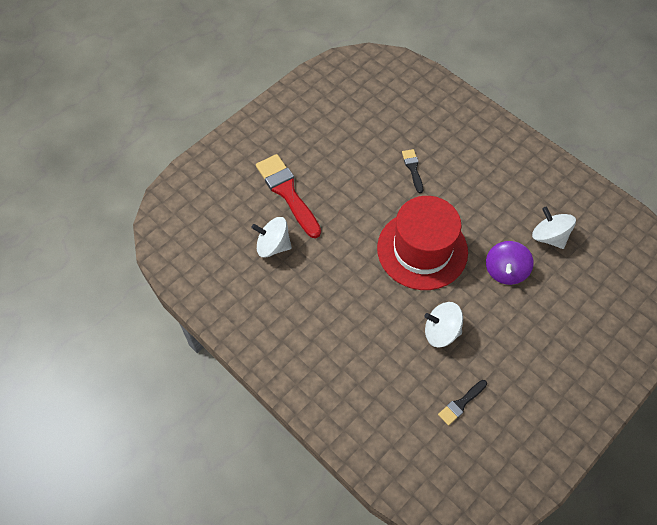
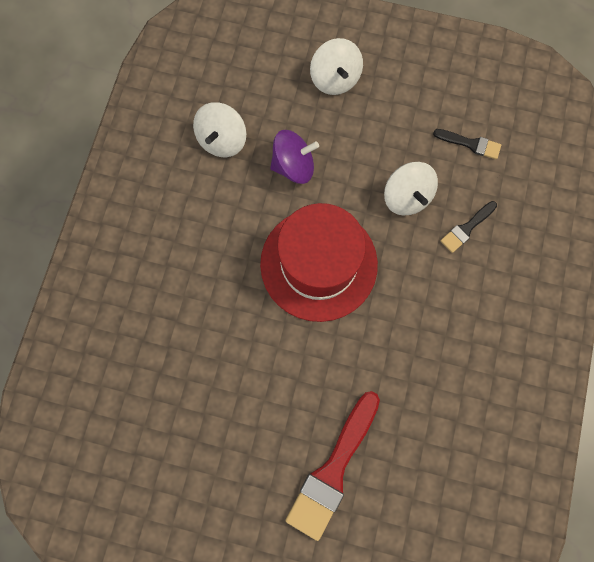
camera: 120 degrees left, 15 degrees up
(273, 246) = (418, 439): white spinning top -> white spinning top (335, 79)
(413, 168) = (208, 332): black brush -> black brush (466, 228)

